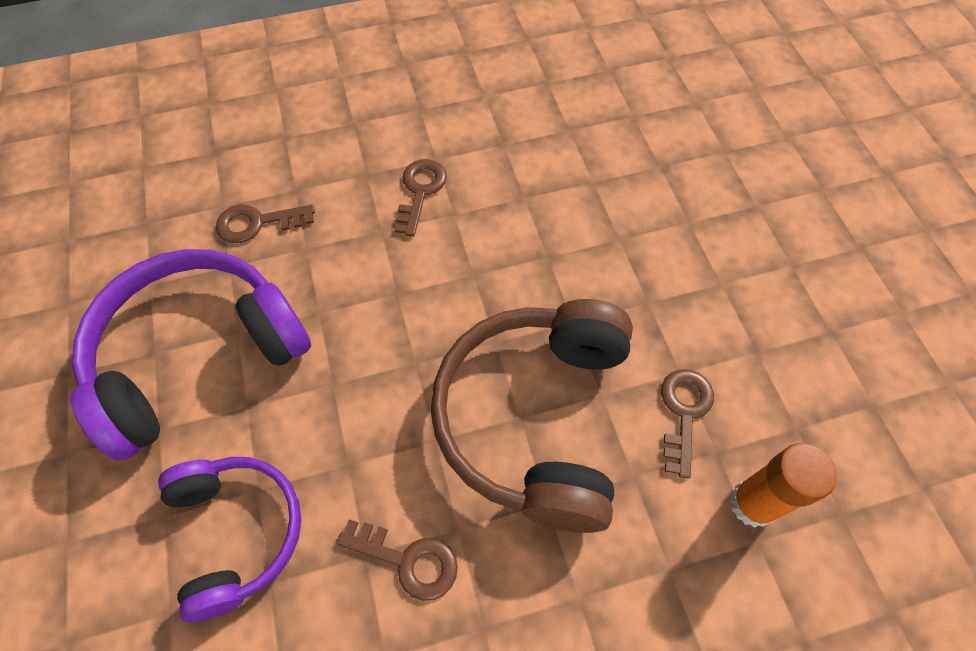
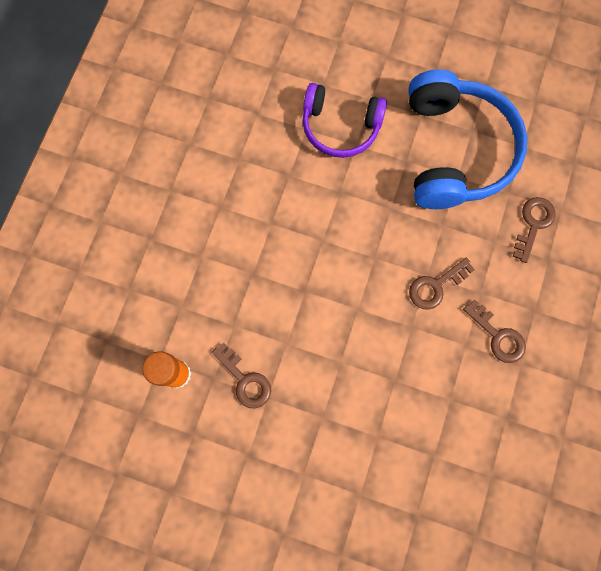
camera: 125 degrees right, 15 degrees up
(197, 356) = (454, 151): purple headphones -> blue headphones
(407, 560) = (273, 192): brown key -> brown key (436, 286)
(536, 418) = (298, 299): brown headphones -> none

